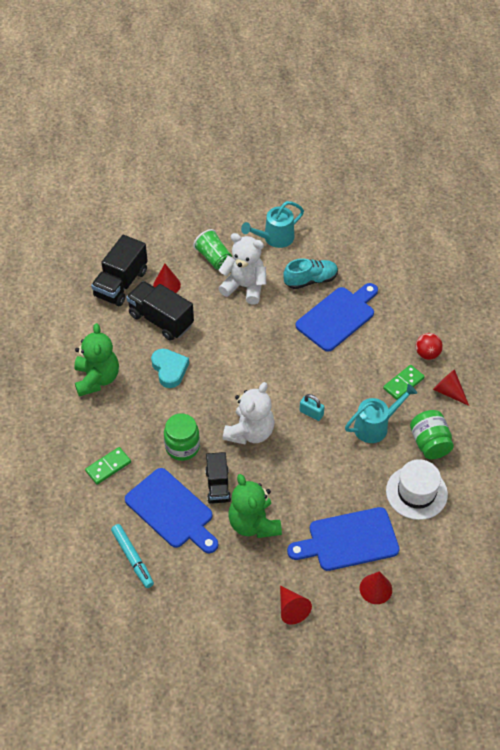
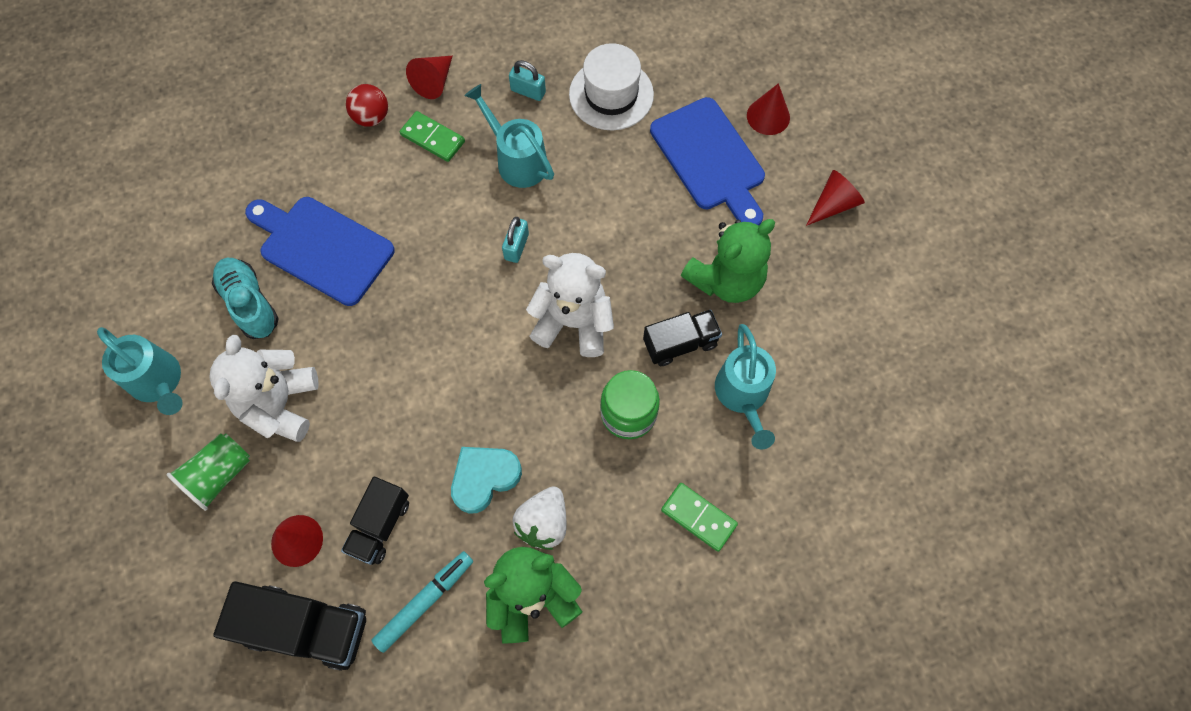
camera: 105 degrees left, 15 degrees up
(132, 558) = (839, 428): turquoise marker -> turquoise marker (425, 601)
(134, 392) = (543, 523): none -> white strawberry
(161, 320) = (380, 526): black truck -> black truck, size x0.65
(172, 511) = (743, 396): blue cutting board -> turquoise watering can
(429, 443) = (528, 91): green jar -> turquoise padlock

